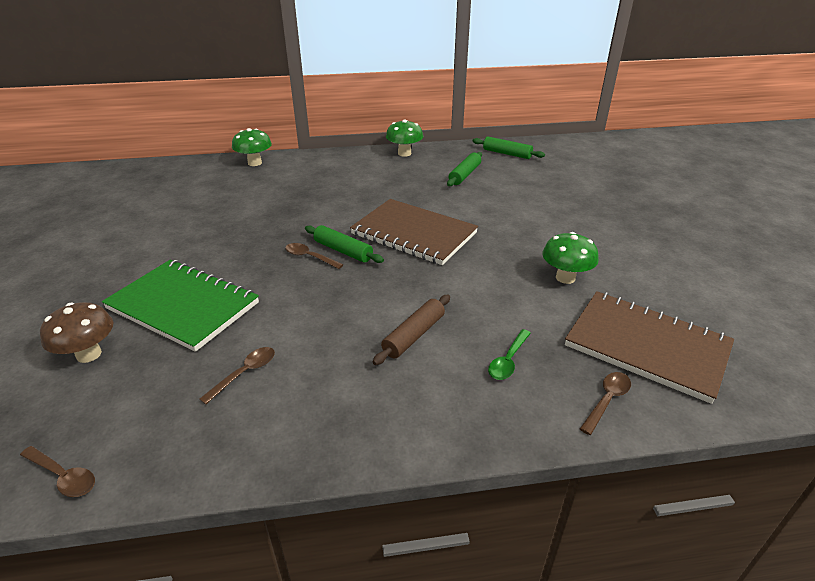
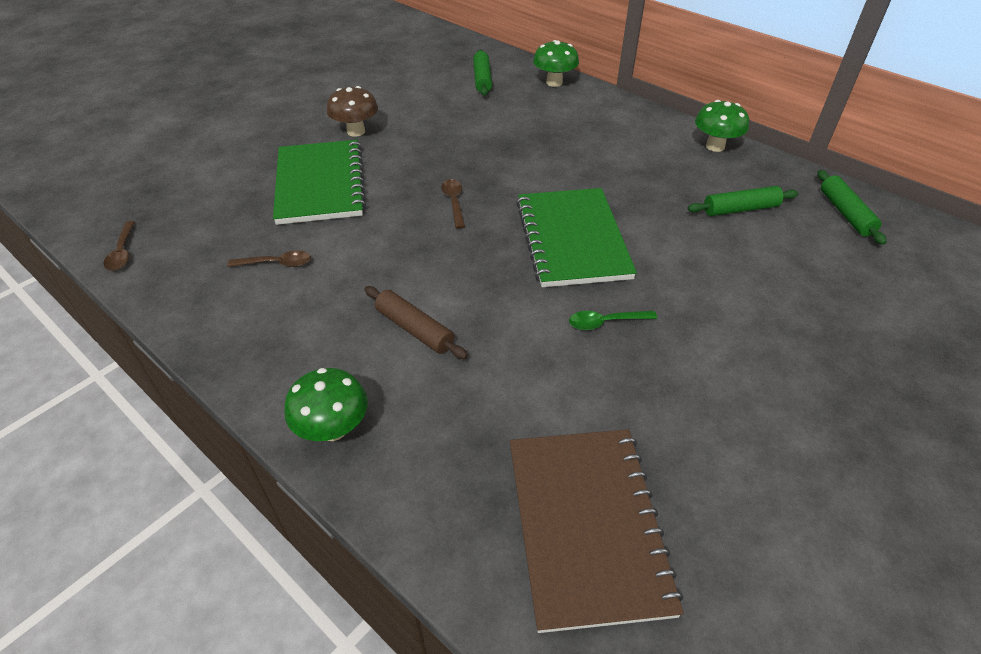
camera: 50 degrees right, 10 degrees up
(89, 354) = (231, 182): brown mushroom -> brown mushroom (356, 131)
(343, 251) = (487, 214): green rolling pin -> green rolling pin (482, 79)
(414, 234) = (572, 239): brown notebook -> green notebook
(414, 335) = (414, 329): brown rolling pin -> brown rolling pin turned 45 degrees clockwise
(508, 360) = (443, 414): green spoon -> green spoon (605, 322)
(565, 278) = (638, 393): green mushroom -> green mushroom (333, 429)
(607, 400) = (455, 525): brown spoon -> none

